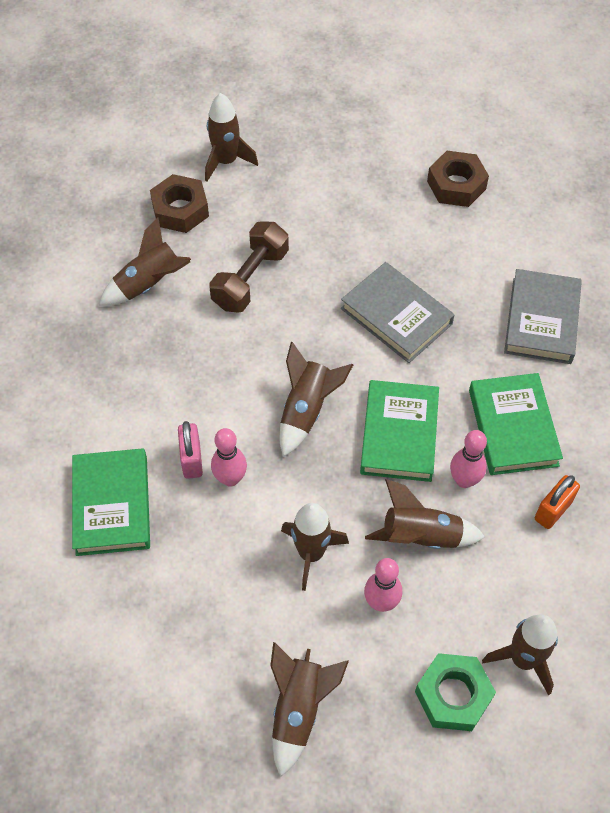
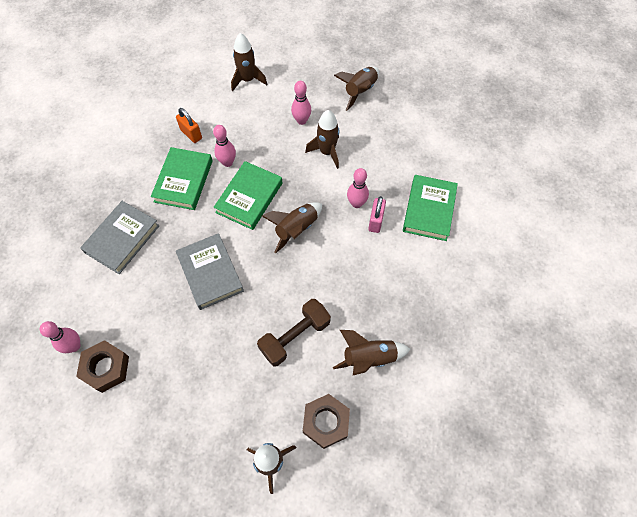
camera: 160 degrees left, 5 degrees up
(421, 536) = (266, 143): brown rocket -> none
(453, 695) = (287, 76): green nut -> none
(508, 193) = (74, 346): none -> pink bowling pin
(553, 510) = (191, 134): orange padlock -> orange padlock turned 75 degrees clockwise

